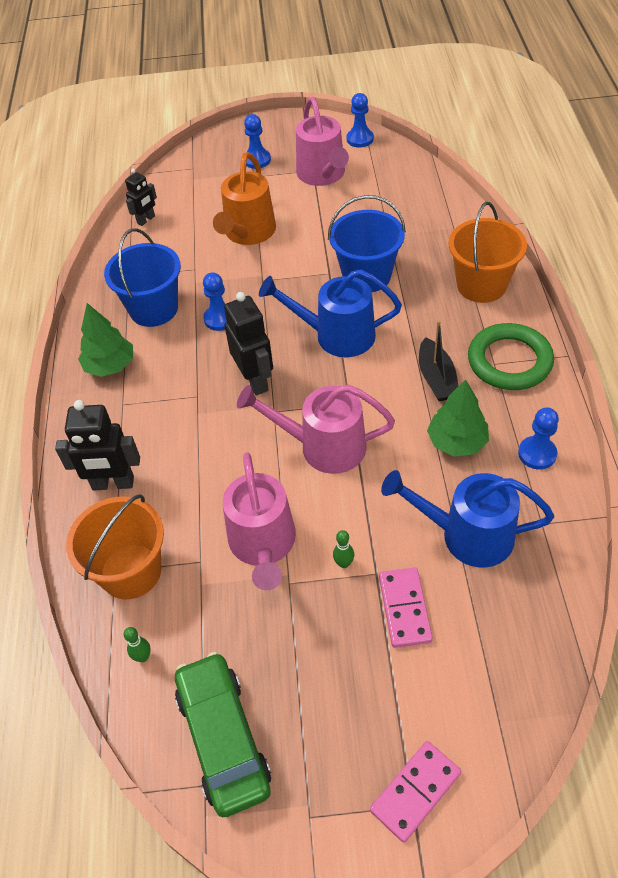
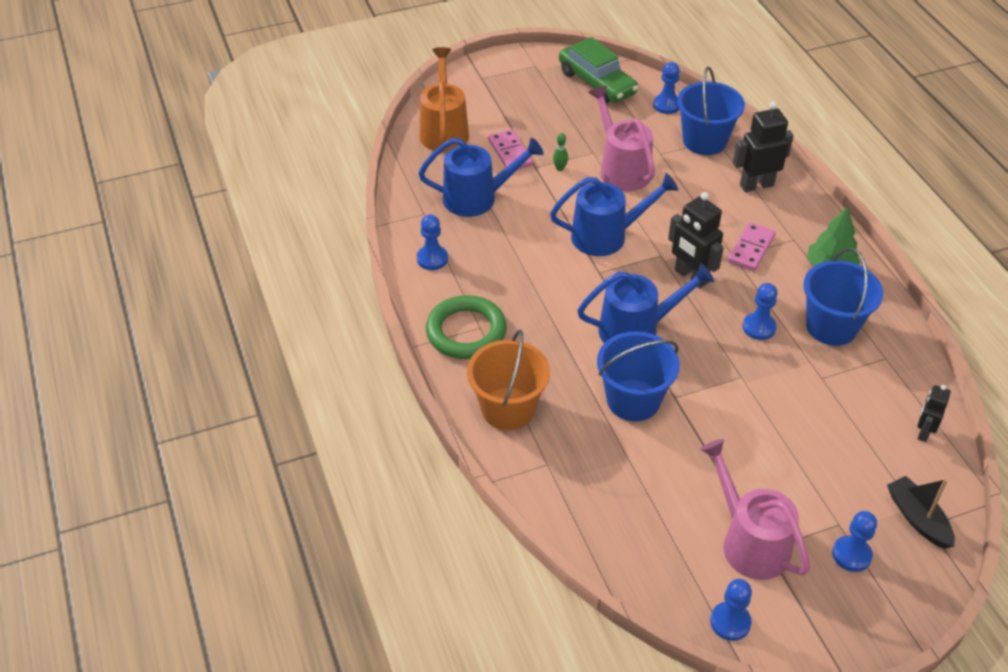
camera: 160 degrees right, 5 degrees down
(131, 571) = (704, 141): orange bucket -> blue bucket
(143, 657) = (666, 105): green bowling pin -> blue pawn
(248, 233) = (792, 433): orange watering can -> orange watering can (444, 130)
(323, 446) = (606, 236): pink watering can -> blue watering can
(415, 791) = (481, 82): pink domino -> pink domino (751, 249)
(436, 378) = (529, 305): black boat -> black boat (918, 518)
(457, 442) = (499, 257): green tree -> none

